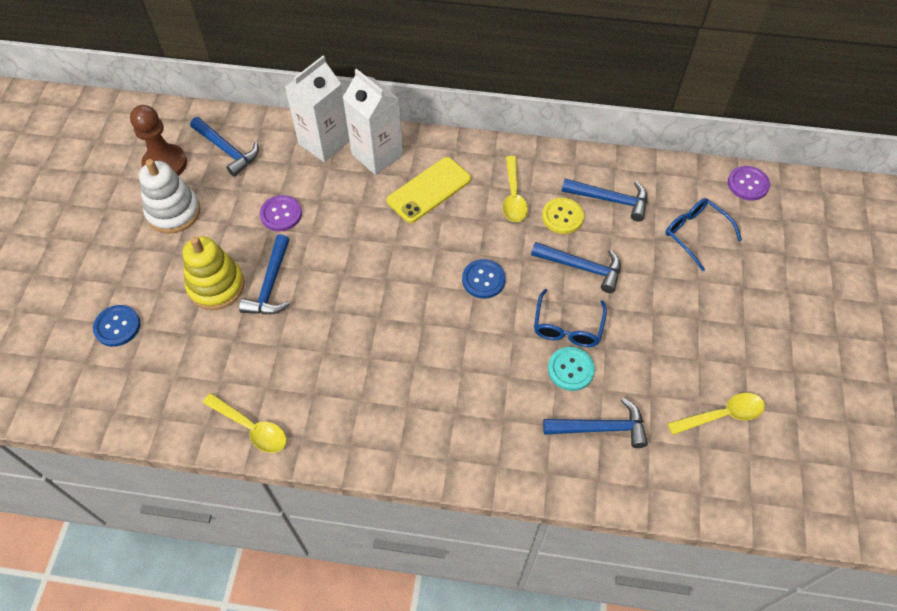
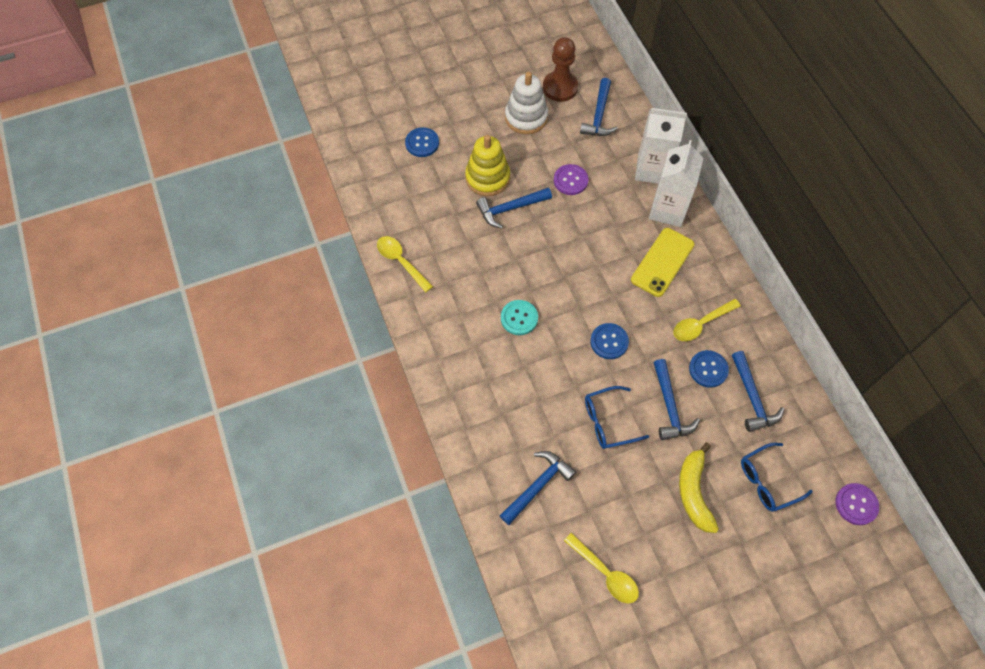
camera: 60 degrees right, 5 degrees up
(251, 428) = (401, 262): yellow spoon -> yellow spoon turned 135 degrees clockwise
(429, 190) = (662, 262): yellow phone -> yellow phone turned 75 degrees counterclockwise
(562, 216) = (708, 369): yellow button -> blue button
(570, 369) = (573, 441): turquoise button -> turquoise button (519, 318)
(601, 428) = (538, 485): blue hammer -> blue hammer turned 105 degrees counterclockwise
(677, 296) = (694, 492): none -> yellow banana
(695, 234) = (767, 481): blue glasses -> blue glasses turned 135 degrees counterclockwise

